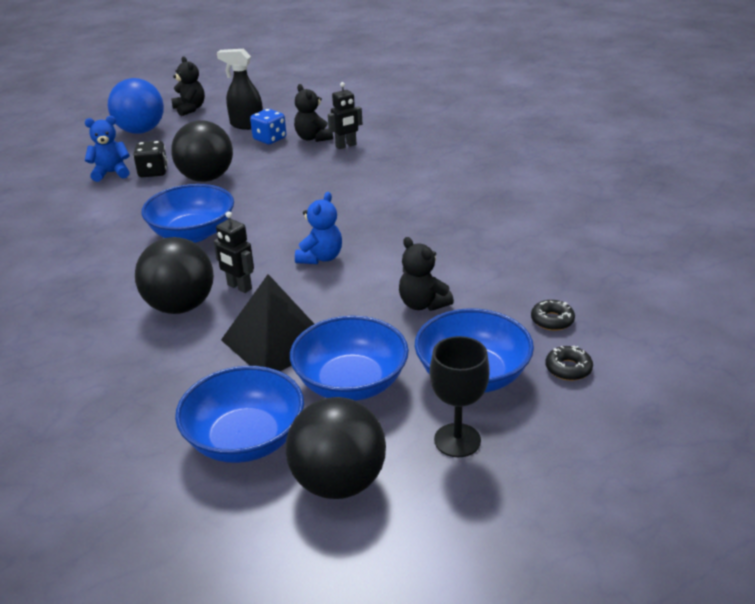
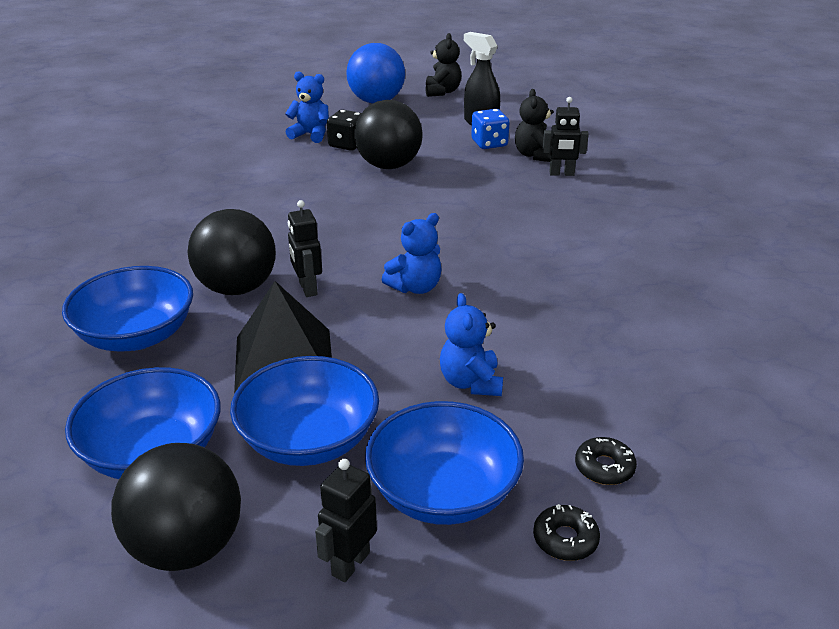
camera: 30 degrees right, 0 degrees up
(193, 233) = (321, 217): blue bowl -> blue bowl (136, 335)
(423, 304) = (471, 382): black teddy bear -> blue teddy bear
(457, 440) = (350, 564): black goblet -> black robot

